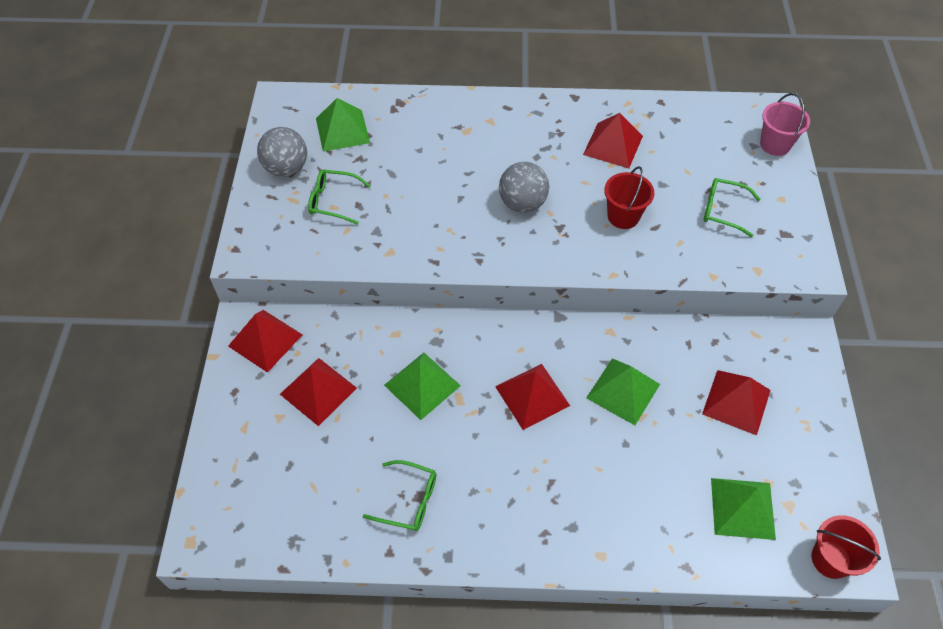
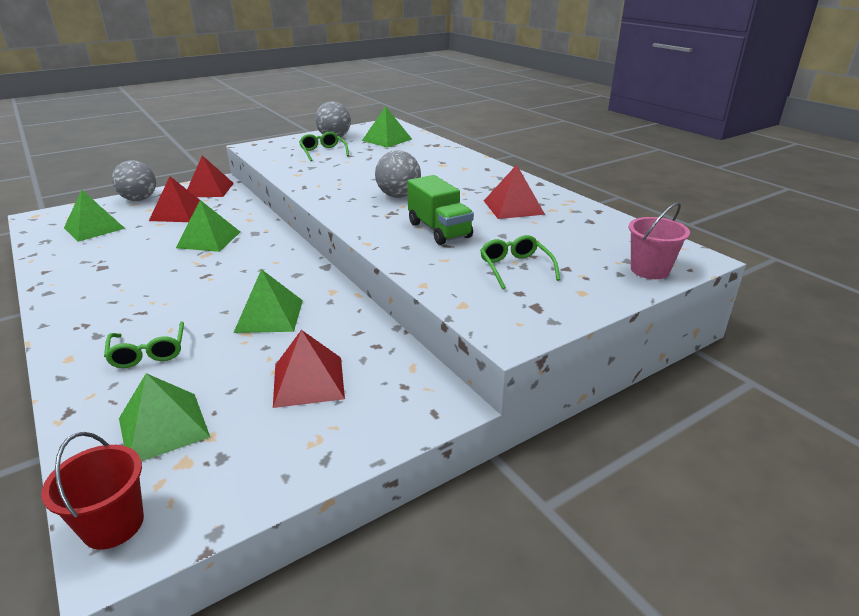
camera: 55 degrees right, 25 degrees down
(233, 418) = (139, 199): none -> grey ball
(294, 484) = (94, 228): none -> green pyramid
(408, 500) = (96, 264): green glasses -> green glasses (148, 352)
(532, 396) = (230, 279): red pyramid -> none
(623, 216) = (439, 230): red bucket -> green truck

